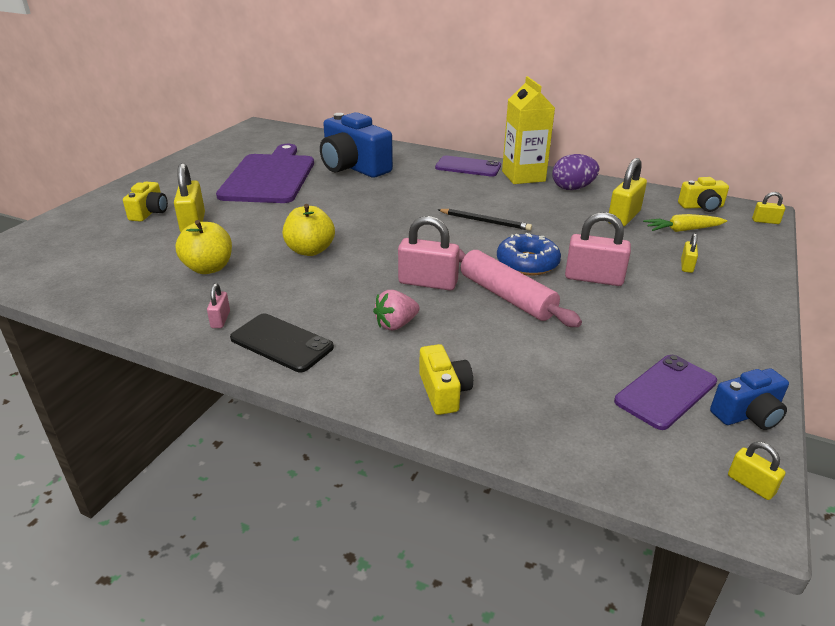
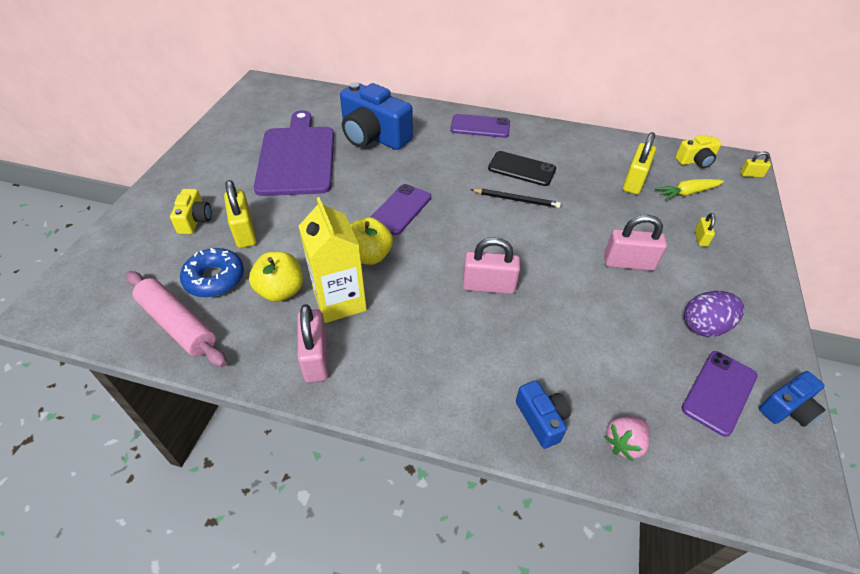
camera: 10 degrees left, 15 degrees up
(220, 319) = (316, 358): pink padlock -> pink padlock, size x1.94
(281, 343) = (382, 380): black phone -> black phone (521, 169)
(358, 220) = (400, 209): none -> purple phone
(396, 324) = (476, 343): pink strawberry -> pink strawberry (624, 443)
(444, 392) = (541, 420): yellow camera -> blue camera
(507, 296) = (561, 295): pink rolling pin -> pink rolling pin (178, 324)
(523, 176) = (533, 135): yellow carton -> yellow carton (340, 301)
(527, 263) = (567, 250): blue donut -> blue donut (215, 278)
(572, 188) = (581, 147): purple egg -> purple egg (704, 326)
(750, 484) = (806, 485): yellow padlock -> none

